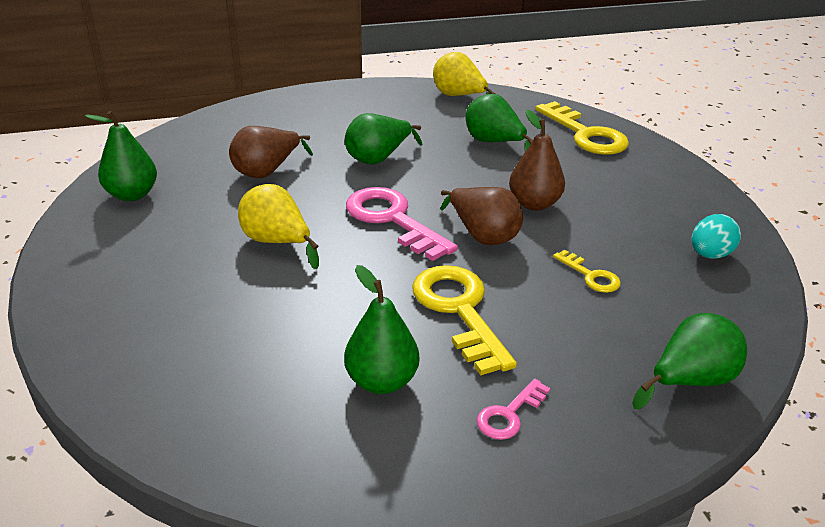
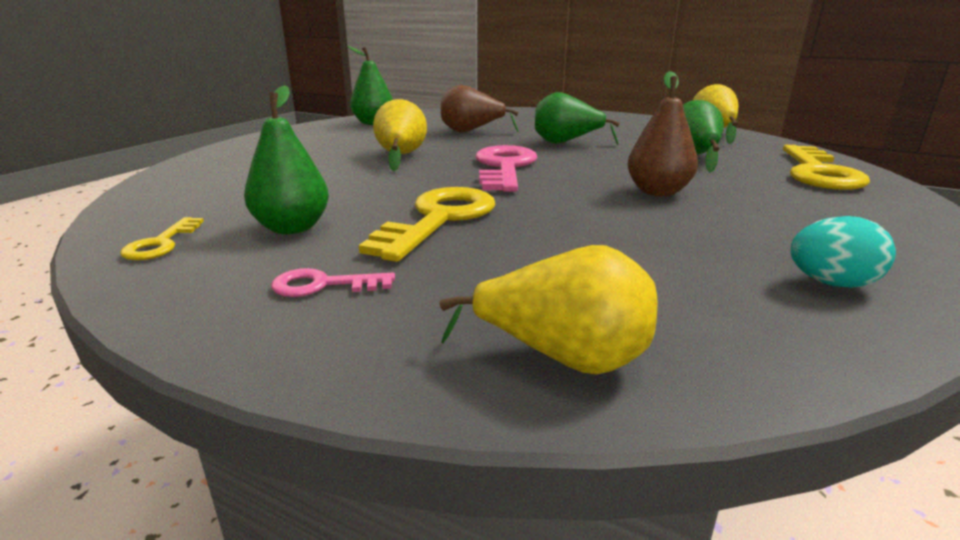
camera: 45 degrees right, 10 degrees down
(482, 235) = (562, 193): brown pear -> none
(590, 276) = (618, 244): yellow key -> yellow key (161, 243)
(690, 381) = (563, 359): green pear -> yellow pear

